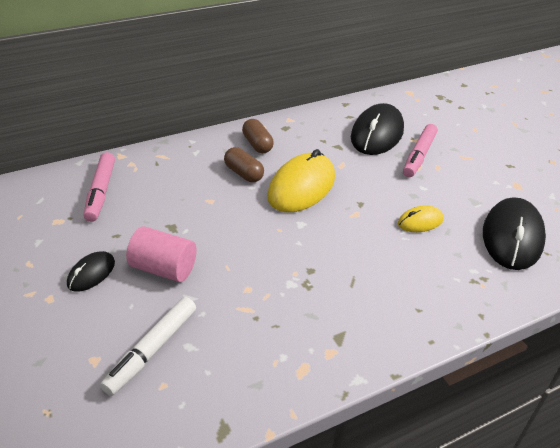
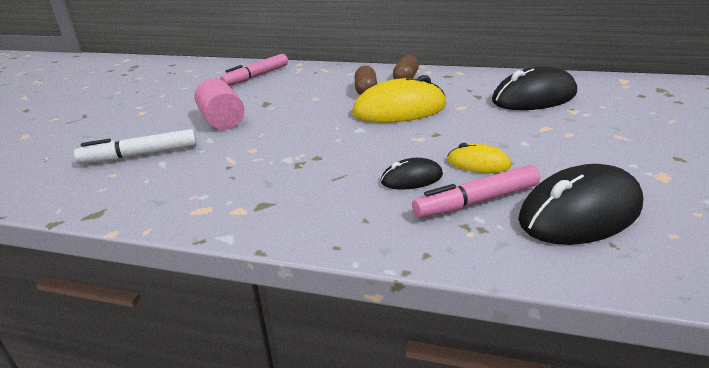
camera: 45 degrees right, 10 degrees down
(91, 273) = (181, 109): black mouse -> black mouse (411, 178)
(419, 156) = (558, 121): pink marker -> pink marker (476, 201)

